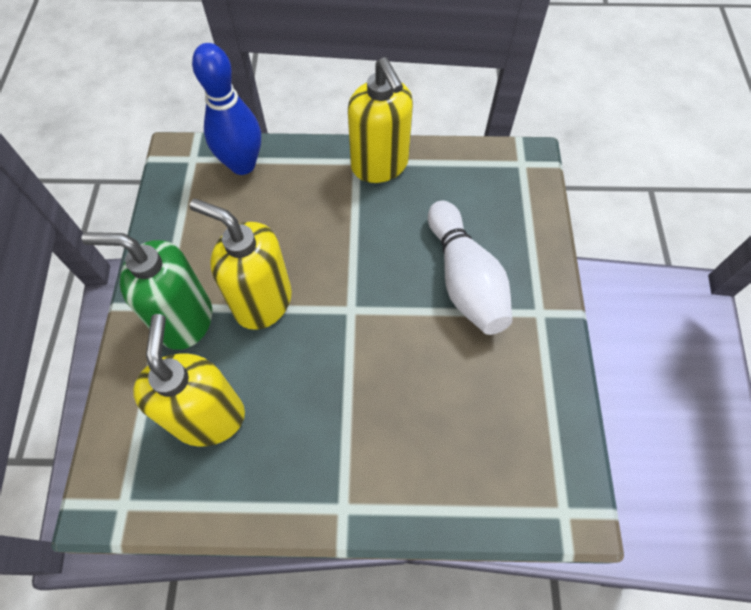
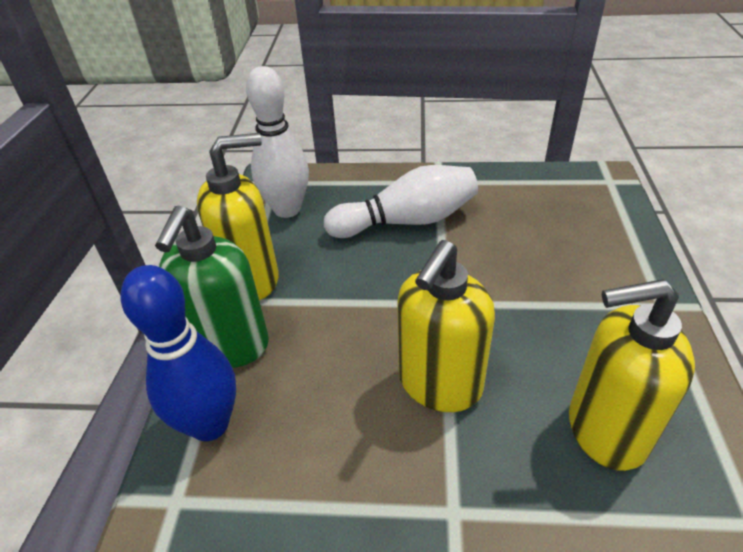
camera: 85 degrees left, 20 degrees down
(185, 320) = (474, 476): green soap dispenser -> green soap dispenser (230, 346)
(477, 178) = (287, 209): none -> white bowling pin

